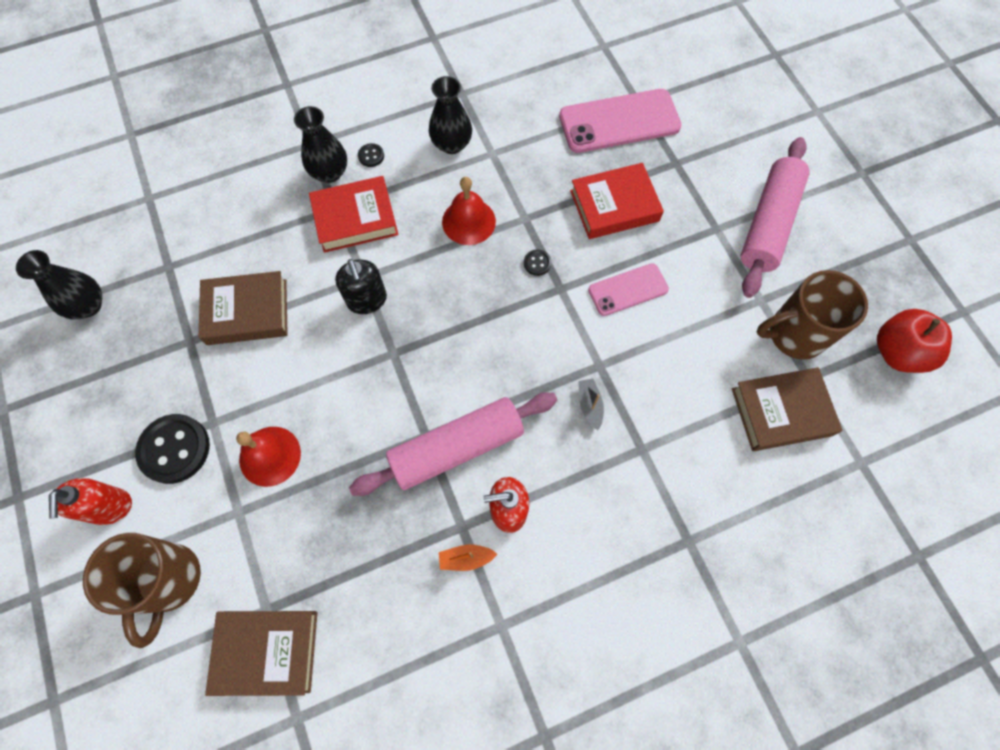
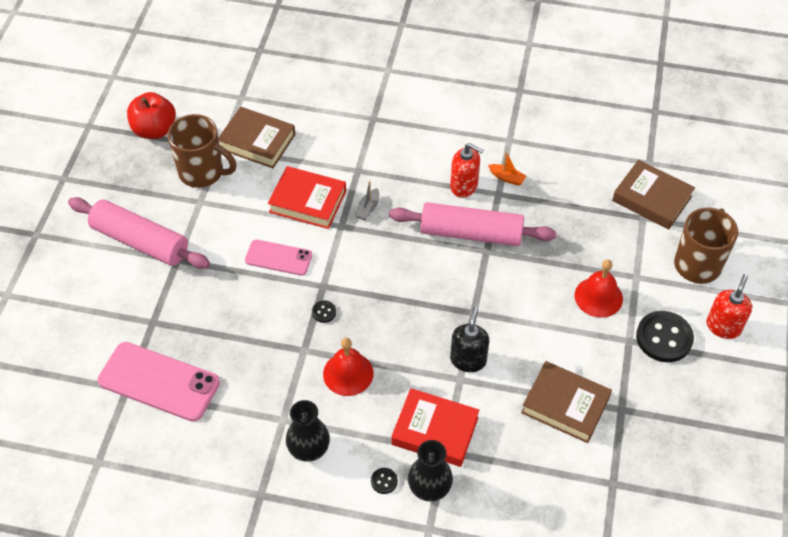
camera: 145 degrees left, 15 degrees down
(88, 305) = (694, 488): black vase -> none
(614, 206) = (230, 318): red book -> red book (308, 201)
(768, 224) = (140, 241): pink rolling pin -> pink rolling pin turned 60 degrees clockwise

